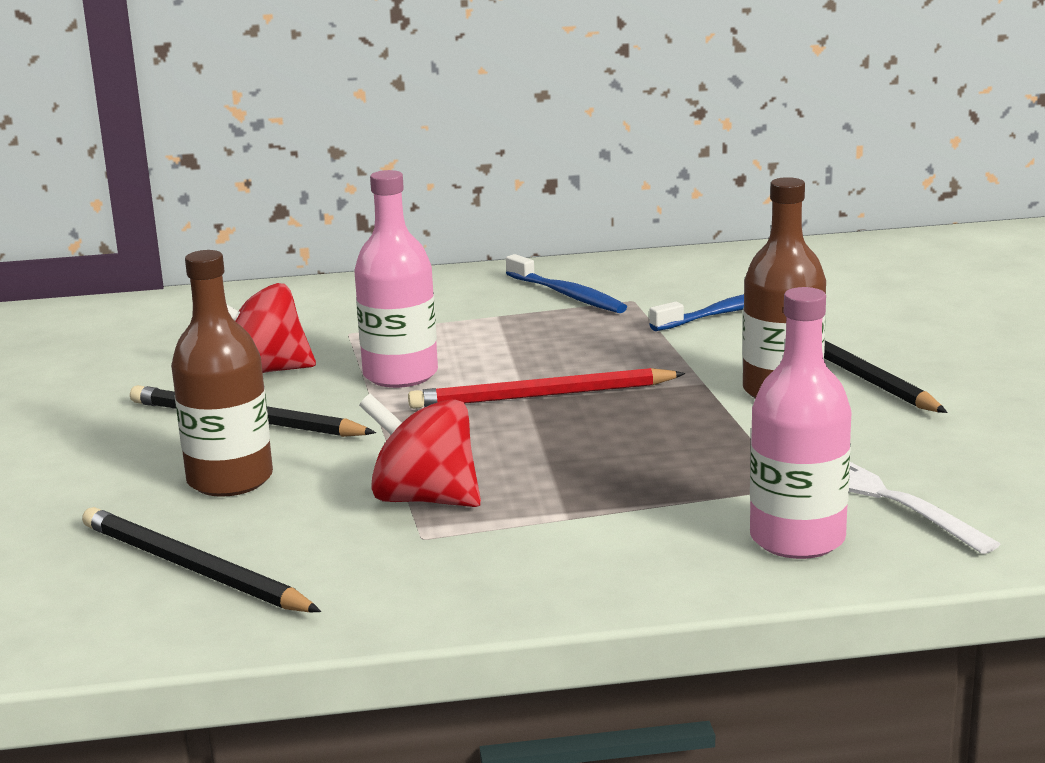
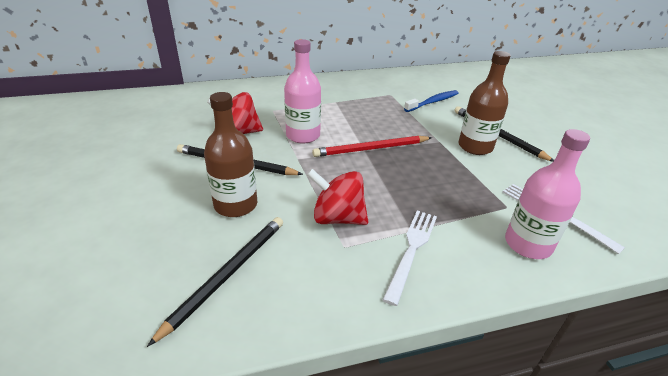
camera: 10 degrees left, 15 degrees up
(192, 568) = (227, 274): black pencil -> black pencil turned 90 degrees clockwise
(552, 544) = (412, 250): none -> white fork
(567, 295) = (362, 91): blue toothbrush -> none

